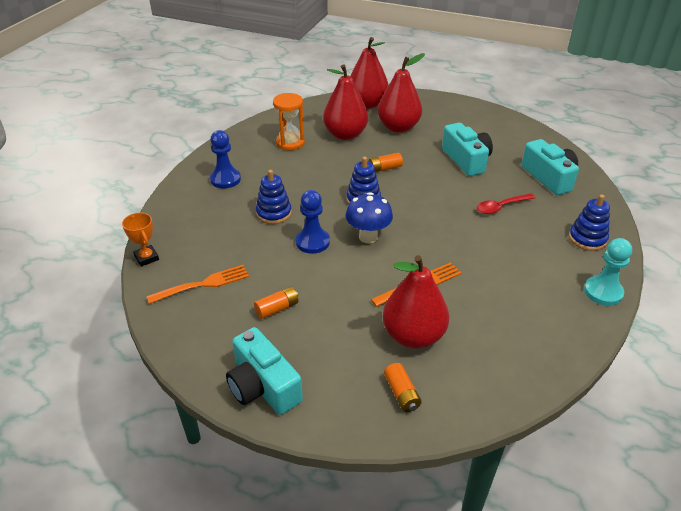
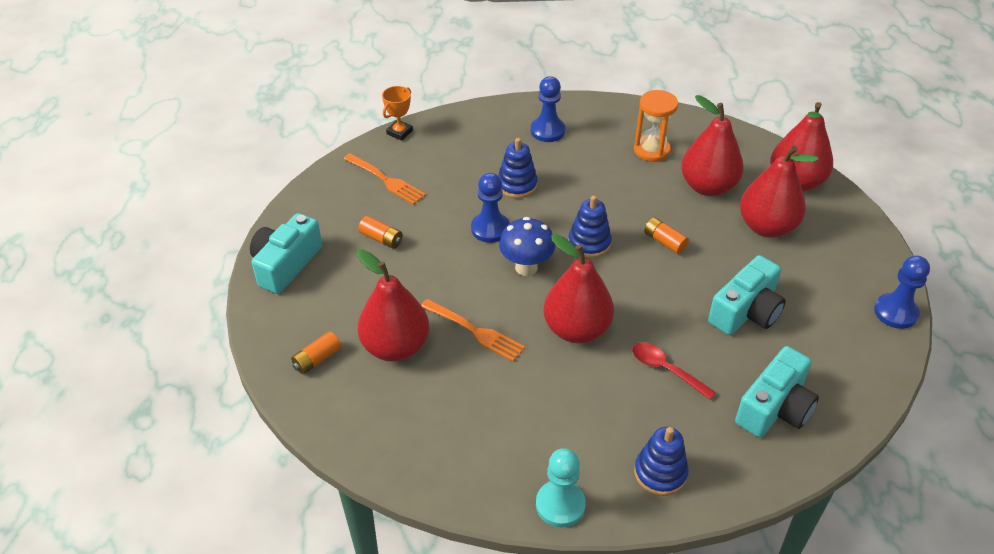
camera: 65 degrees right, 5 degrees up
(445, 233) = (577, 329): none -> red pear
(494, 113) = (895, 312): none -> blue pawn

